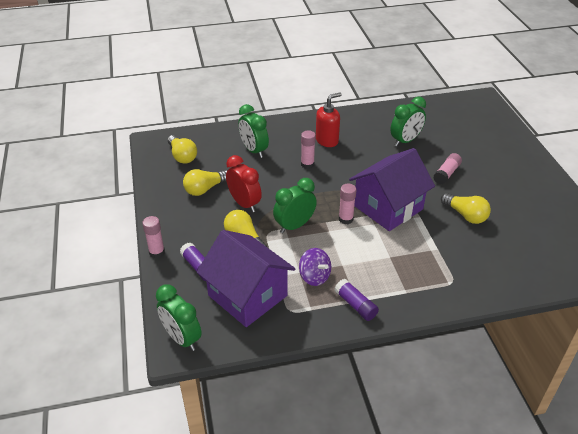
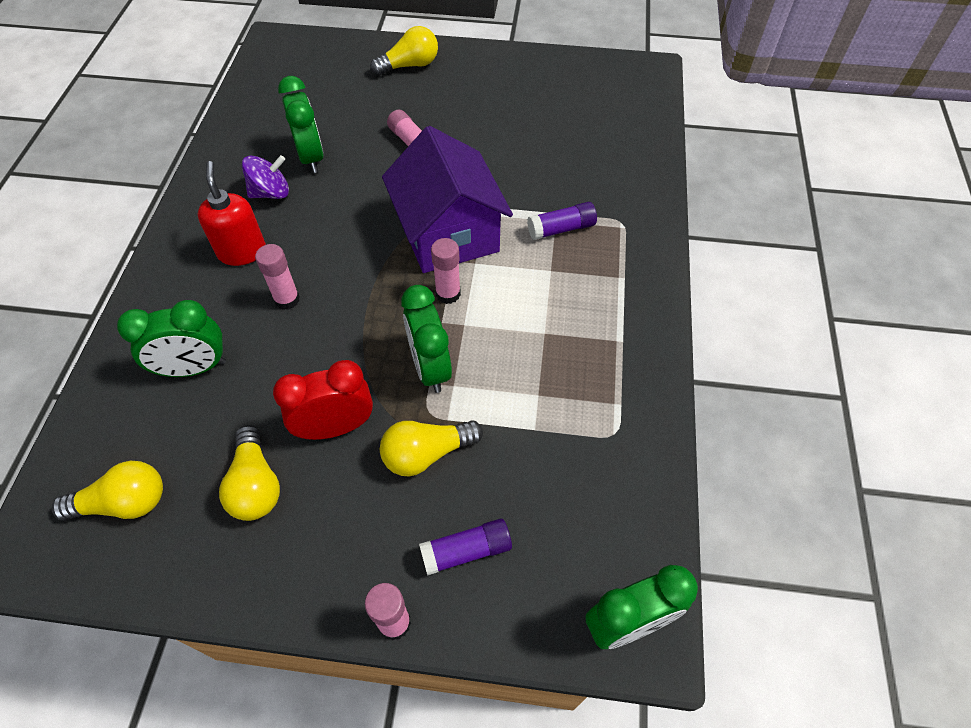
camera: 70 degrees left, 15 degrees up
(248, 295) = (563, 487): purple house -> none
(314, 276) = (555, 377): purple spinning top -> purple spinning top (271, 193)
(355, 305) = (629, 344): purple glue stick -> purple glue stick (561, 229)
(465, 215) = (505, 159): yellow light bulb -> yellow light bulb (409, 66)

